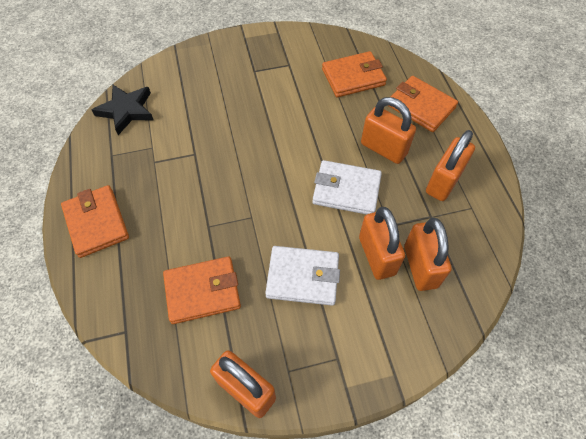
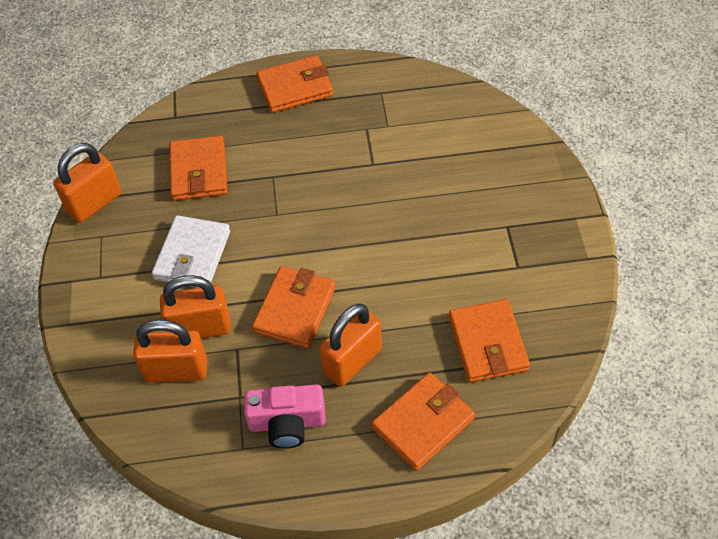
camera: 100 degrees right, 5 degrees down
(126, 110) = (445, 100): black star -> none
(346, 190) = (295, 309): white wallet -> orange wallet
(443, 182) = (287, 423): orange padlock -> pink camera

